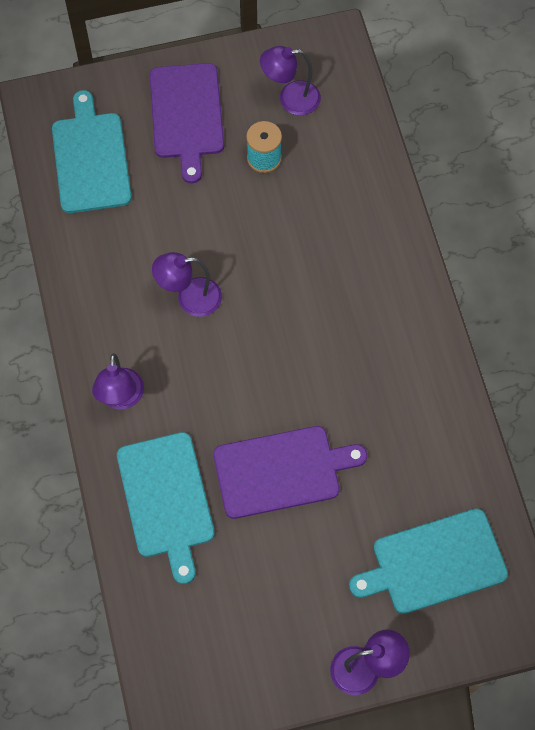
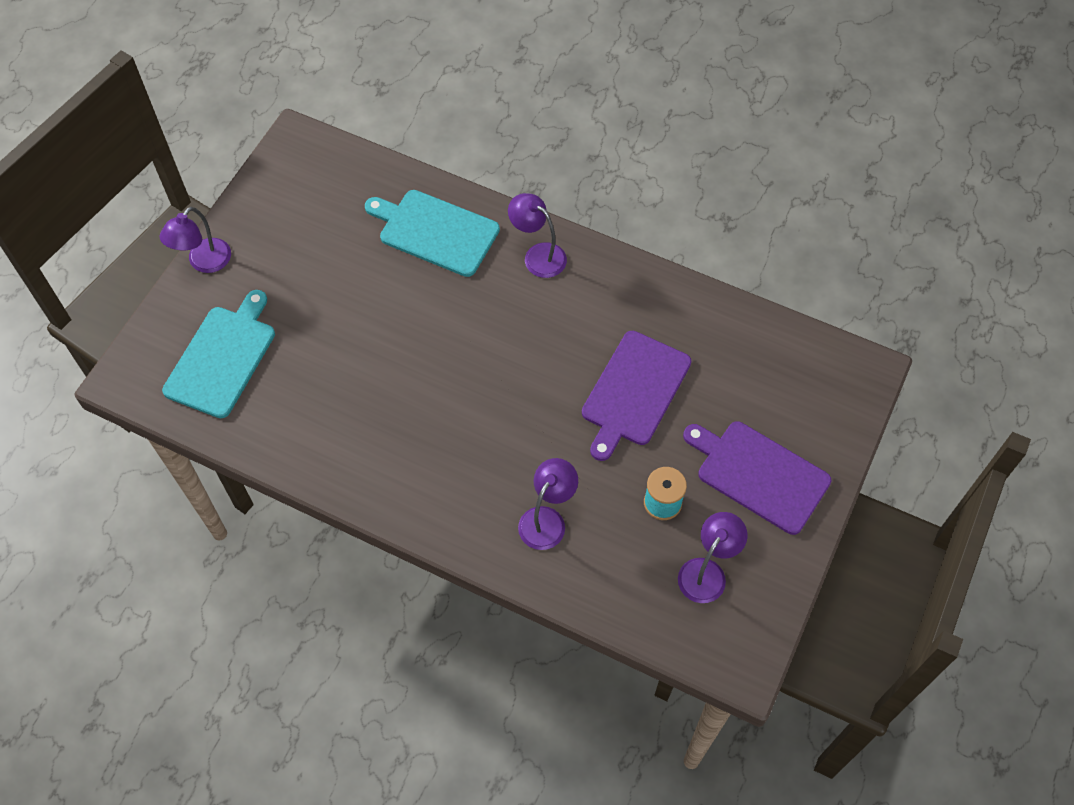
camera: 130 degrees right, 5 degrees down
(91, 159) = (773, 373): turquoise cutting board -> none
(190, 298) = (579, 354): purple lamp -> purple lamp (547, 519)
(281, 471) = (384, 314): purple cutting board -> purple cutting board (634, 392)

